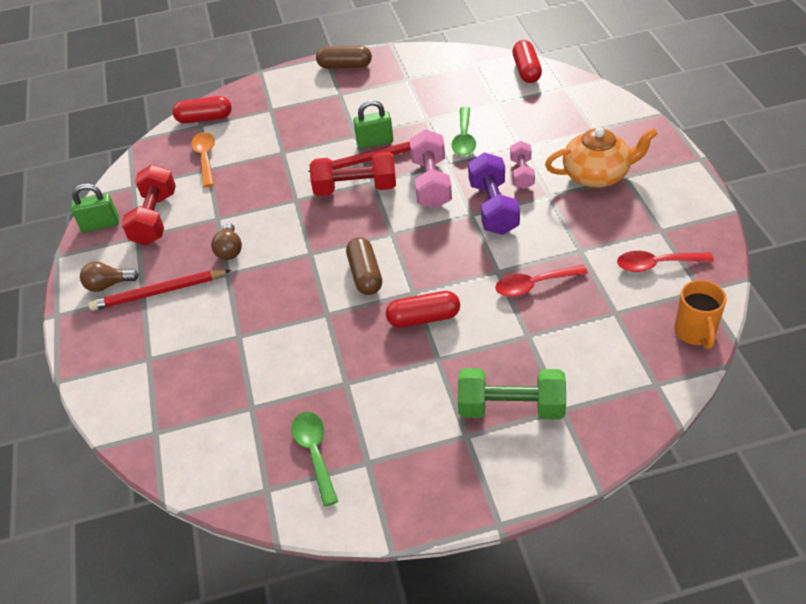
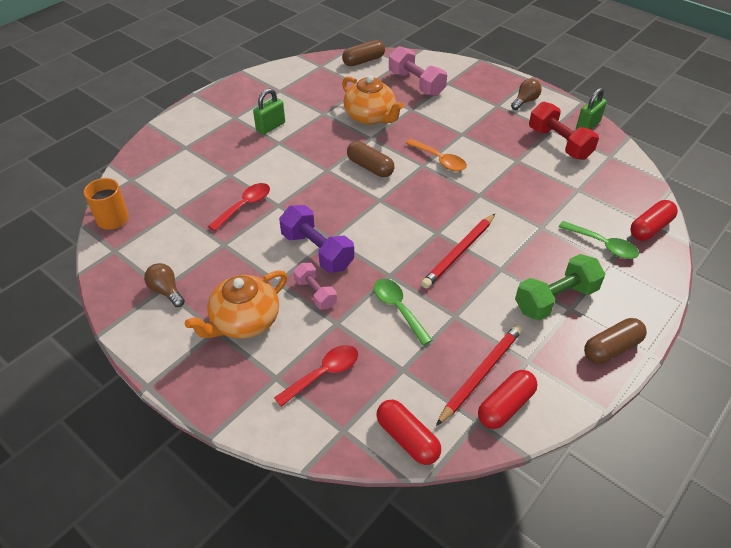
camera: 140 degrees right, 0 degrees up
(159, 292) = (489, 109): red pencil -> red pencil (481, 374)
(198, 465) = (363, 61): none -> brown capsule
(205, 158) = (593, 196): orange spoon -> orange spoon (440, 160)
(229, 250) = (479, 146): brown light bulb -> brown light bulb (166, 291)
(296, 347) = (370, 117): none -> orange teapot
(314, 453) = (310, 84): green spoon -> green spoon (603, 245)
(355, 188) = (444, 221): red dumbbell -> none
(375, 142) = (475, 269): green padlock -> green padlock (270, 127)
(423, 318) = (306, 158): red capsule -> red capsule (505, 406)
(431, 183) = (387, 251): pink dumbbell -> pink dumbbell (416, 84)
(511, 407) = (217, 137): green dumbbell -> green dumbbell (555, 299)
(656, 264) = (156, 257): red spoon -> red spoon (323, 373)

